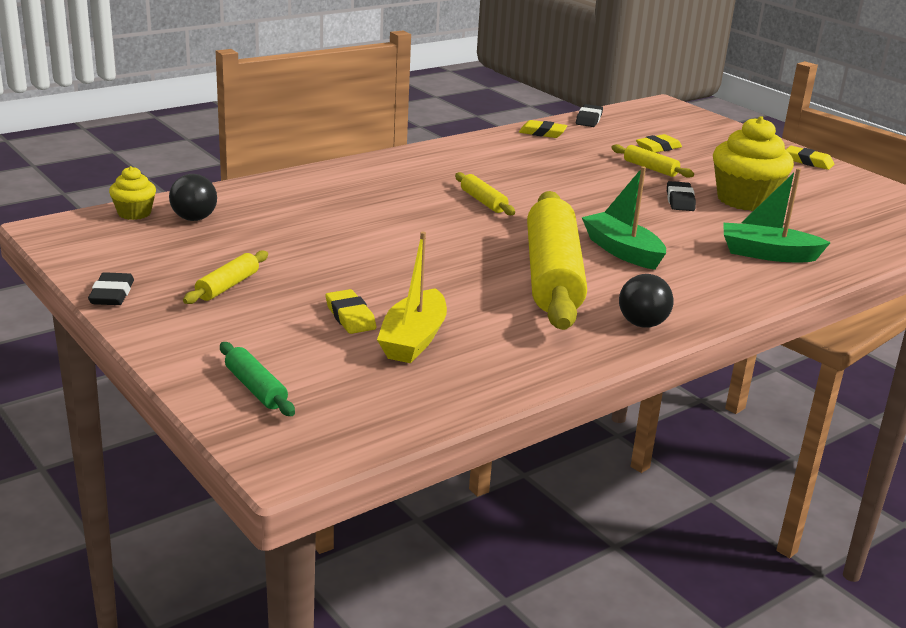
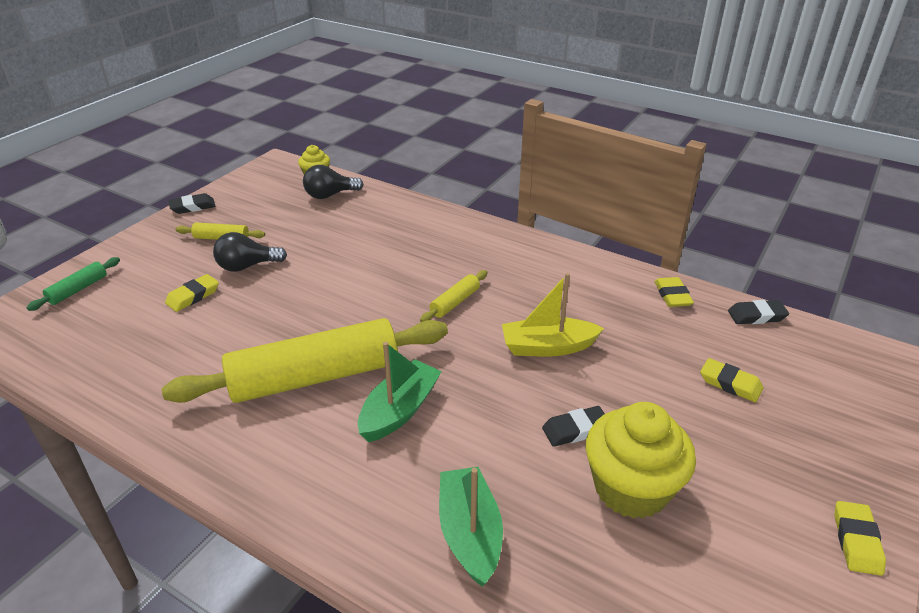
camera: 70 degrees right, 10 degrees up
(413, 340) = (164, 333): yellow boat -> yellow boat (548, 347)
(641, 318) = (249, 452): black light bulb -> black light bulb (247, 266)
(650, 168) = (653, 389): yellow rolling pin -> none

